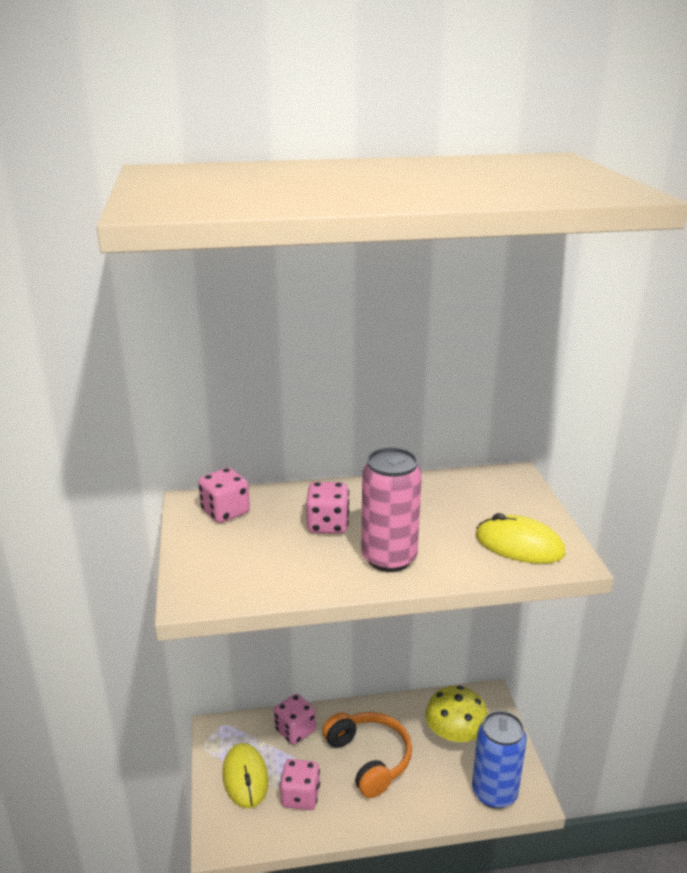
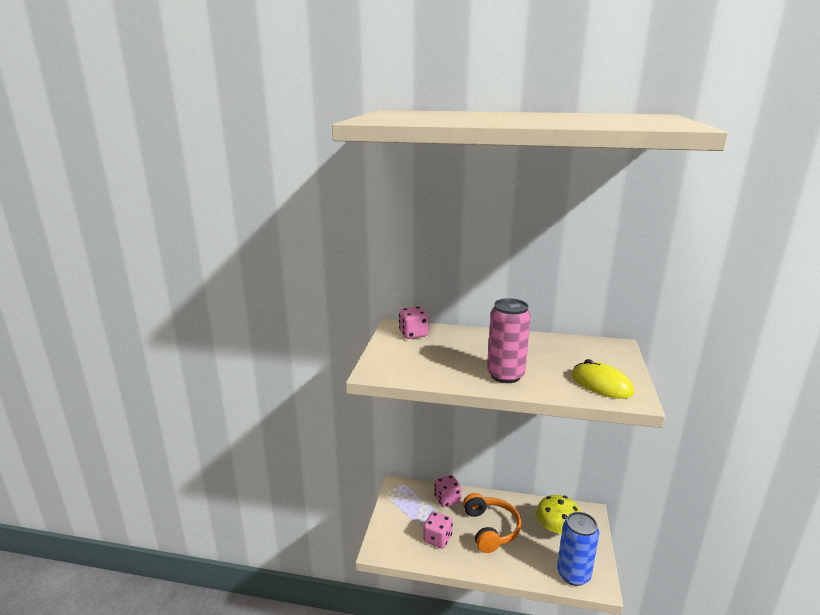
camera: 20 degrees right, 5 degrees down
(245, 777) = (406, 518): yellow mouse -> none
(328, 525) = (474, 351): pink dice -> none

